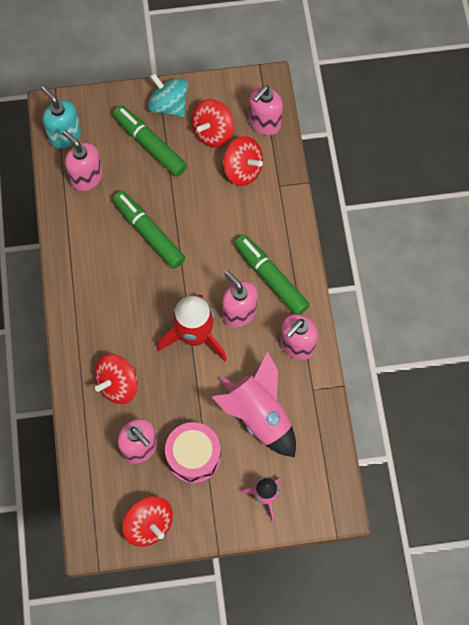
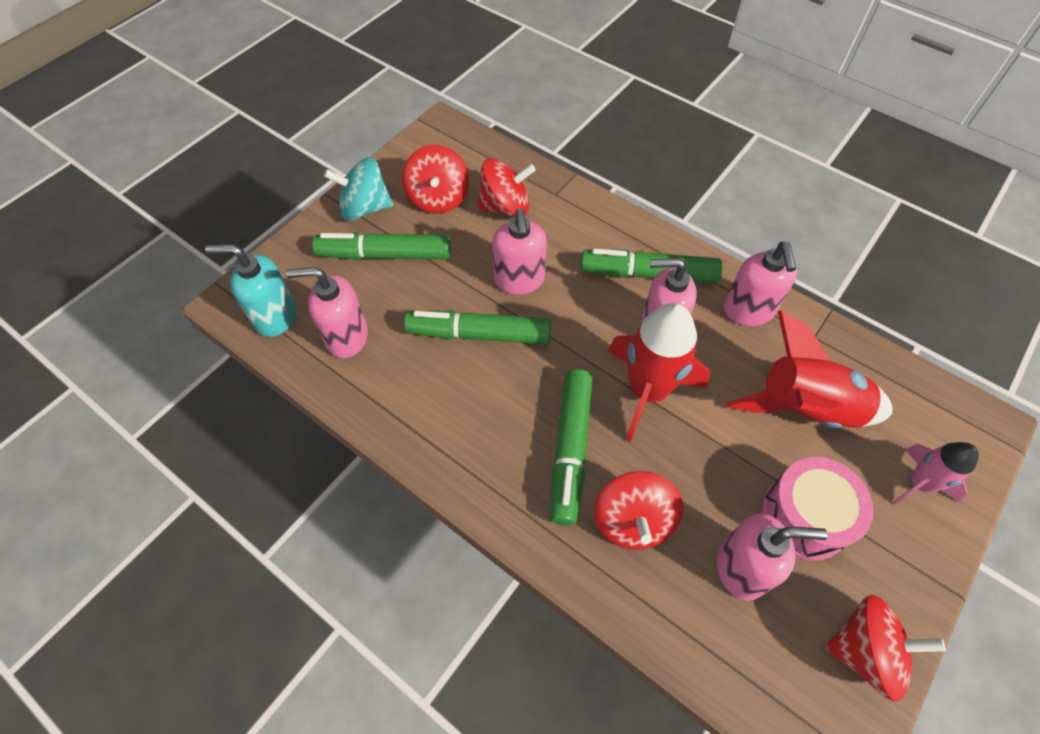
camera: 45 degrees left, 10 degrees down
(127, 329) = (570, 450): none -> green marker
(259, 415) = (804, 408): pink rocket -> red rocket
(264, 123) = (478, 157): pink soap dispenser -> pink soap dispenser (519, 280)

